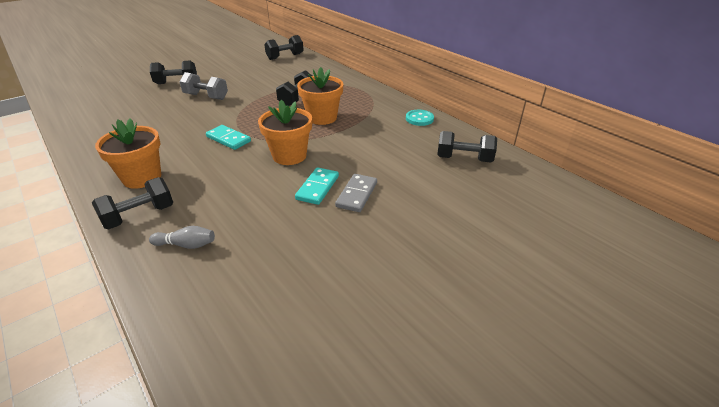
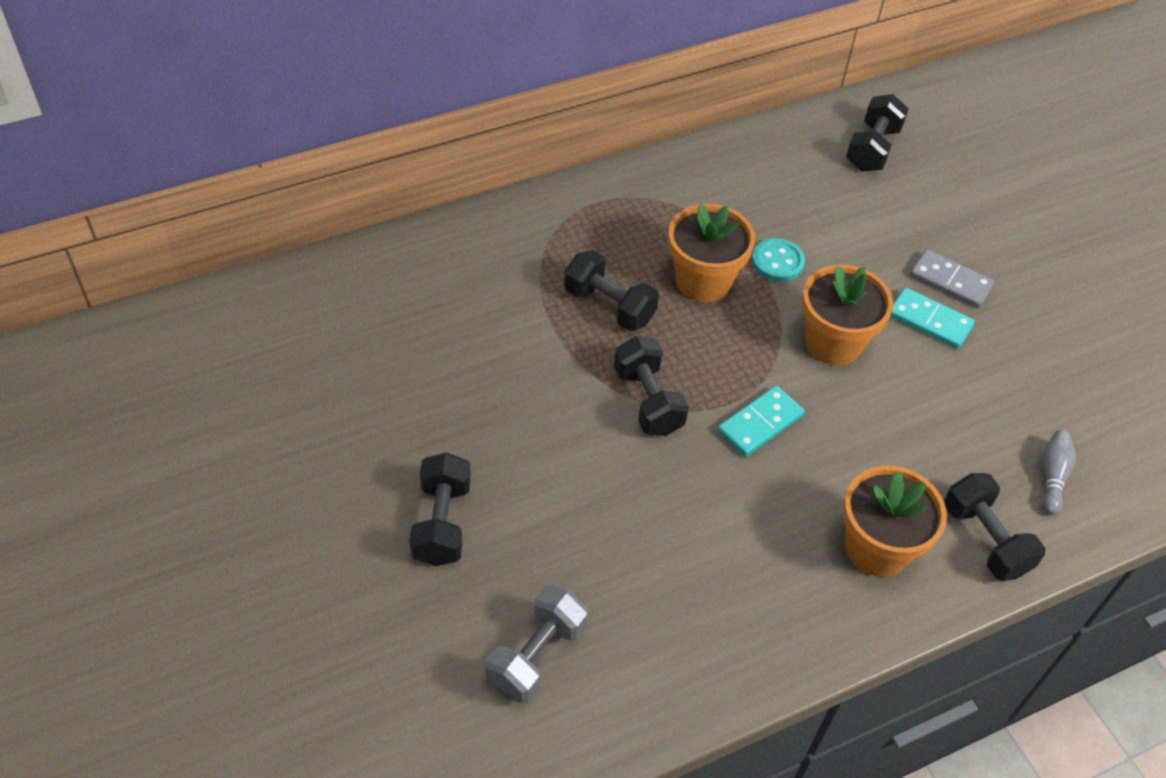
camera: 80 degrees left, 15 degrees up
(206, 97) = (551, 460): grey dumbbell -> grey dumbbell (536, 656)
(285, 56) = (344, 298): black dumbbell -> black dumbbell (648, 401)
(419, 119) = (737, 158): turquoise button -> turquoise button (777, 262)

